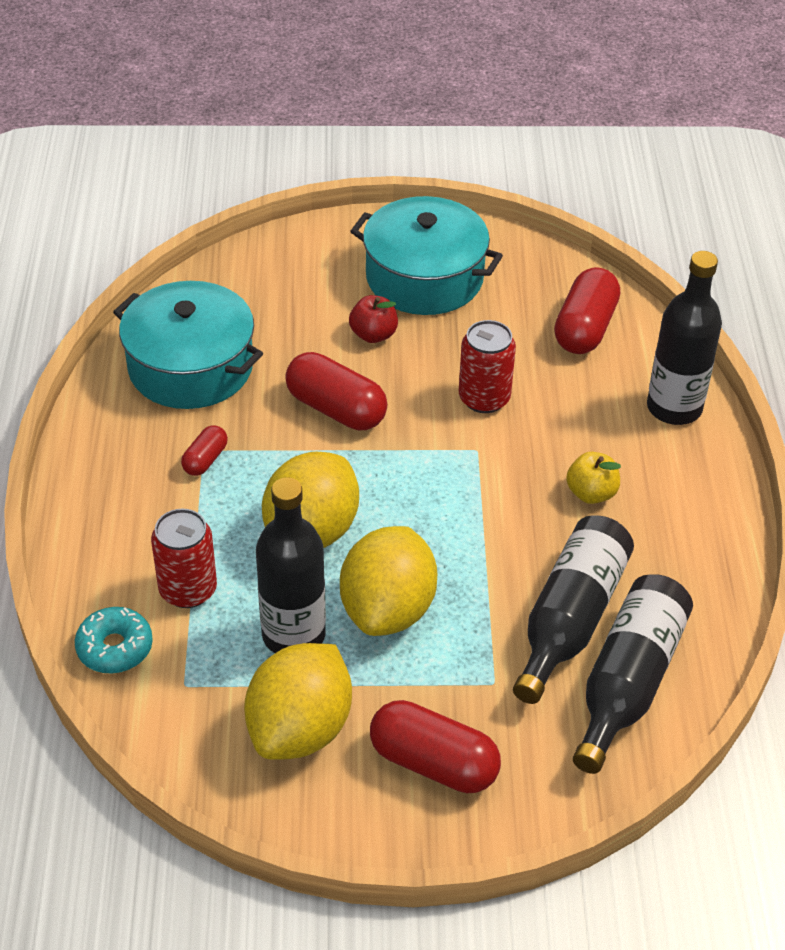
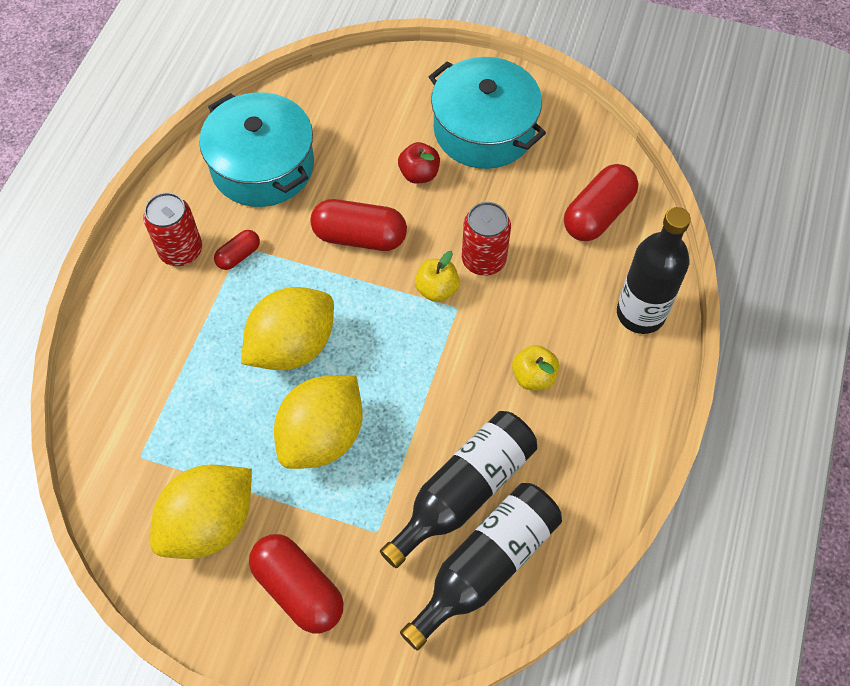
camera: 20 degrees right, 15 degrees up
(115, 647) = (102, 406): turquoise donut -> none
(188, 590) = (177, 371): red can -> red can (181, 251)
(293, 635) = (240, 437): black bottle -> none
(336, 409) = (360, 237): red capsule -> red capsule turned 45 degrees counterclockwise
(446, 438) = (437, 289): none -> yellow apple

